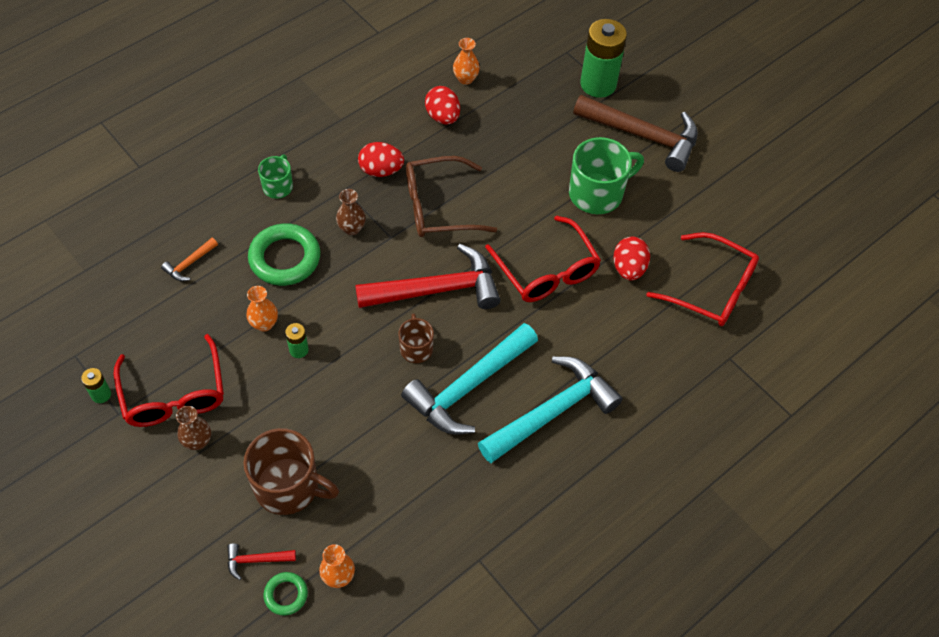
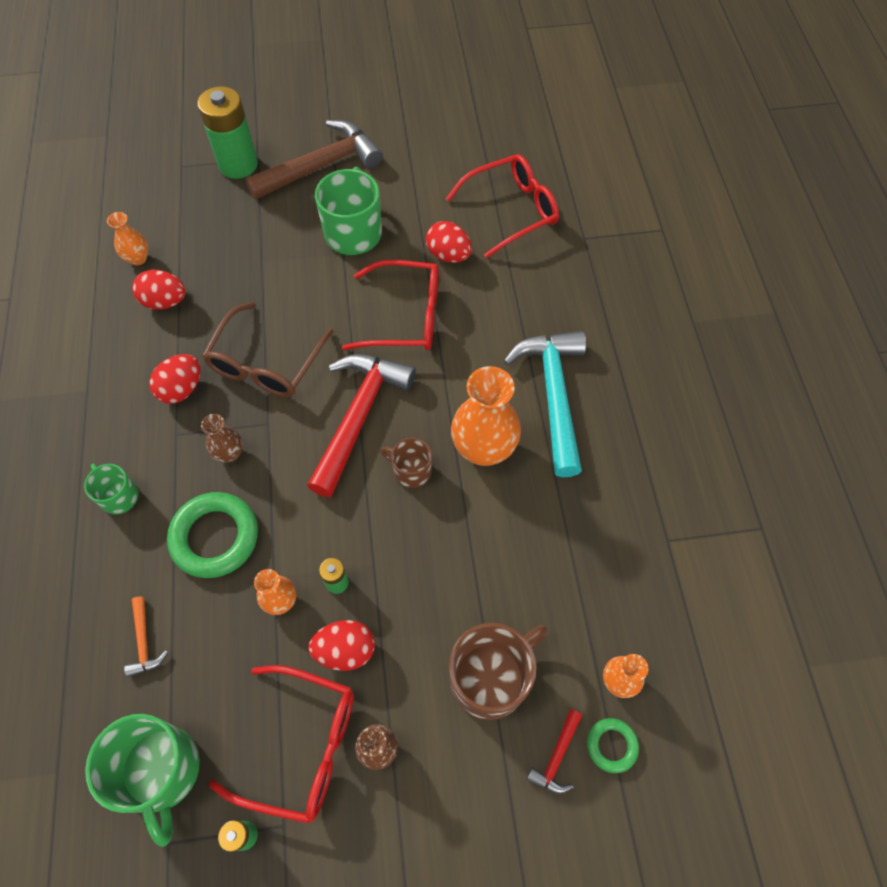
camera: 55 degrees left, 5 degrees up
(115, 325) = (161, 771): none -> green mug
(253, 383) = (345, 650): none -> red egg
(469, 387) = (483, 448): turquoise hammer -> orange vase

